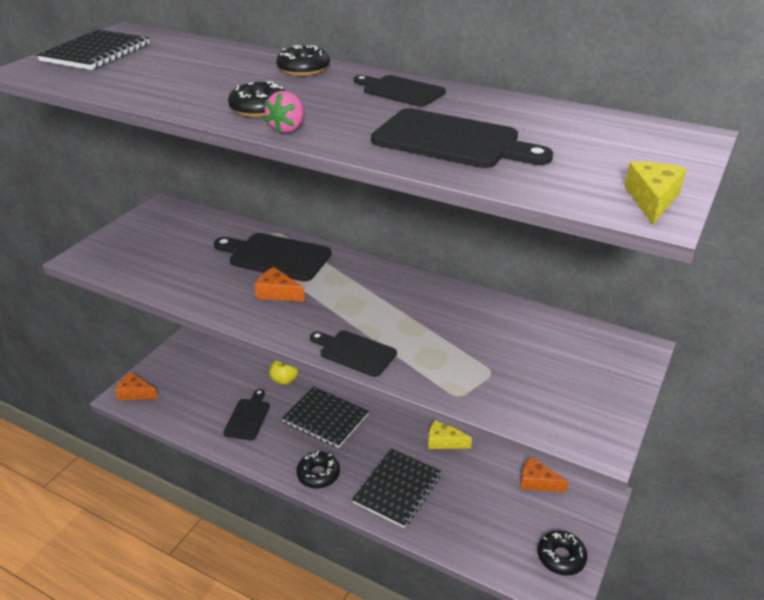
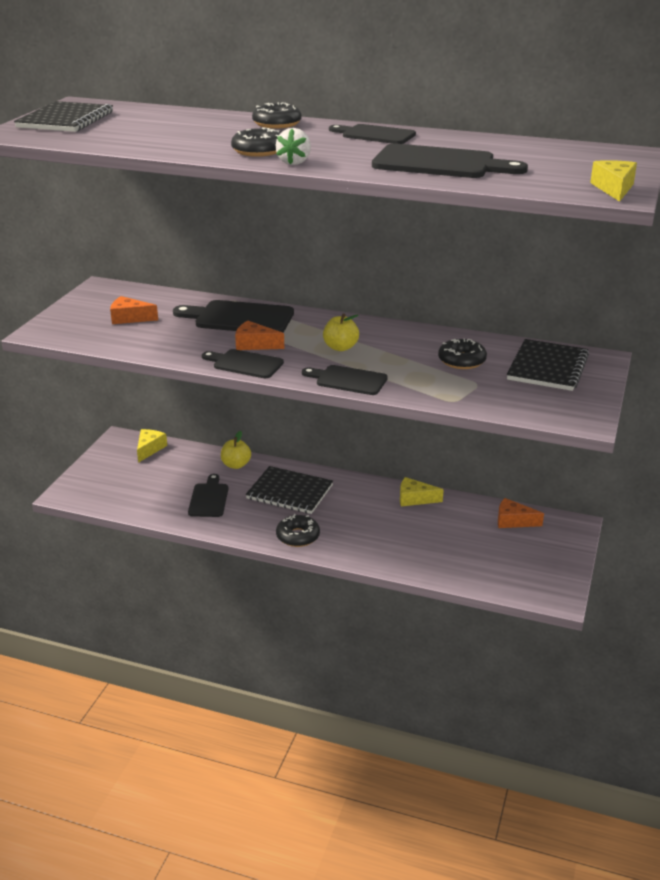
camera: 10 degrees left, 5 degrees down
(135, 393) = (80, 490): orange cheese -> orange cheese (129, 318)
(212, 352) = (149, 449): none -> yellow cheese
(258, 318) = (245, 364): none -> black cutting board
(288, 129) = (294, 162): pink strawberry -> white strawberry
(362, 305) = (340, 347): none -> yellow apple
(397, 489) = (380, 539): black notebook -> black notebook (547, 367)
(561, 557) = (549, 573): black donut -> black donut (461, 361)

